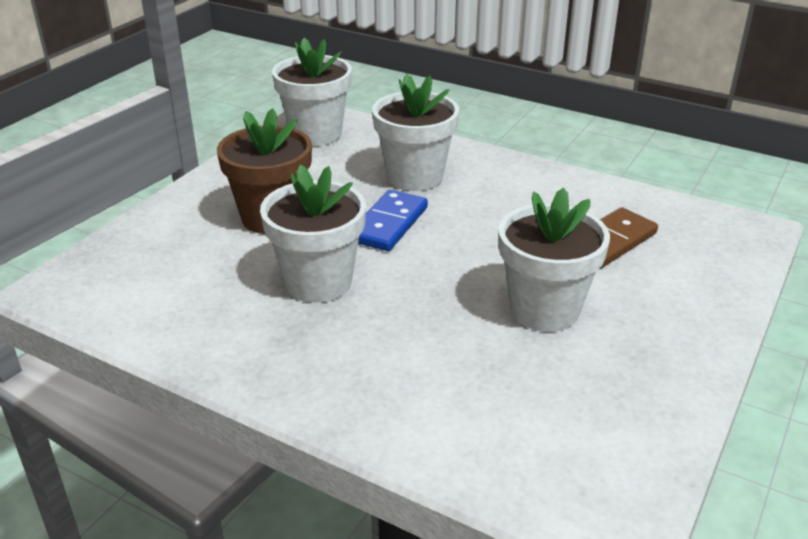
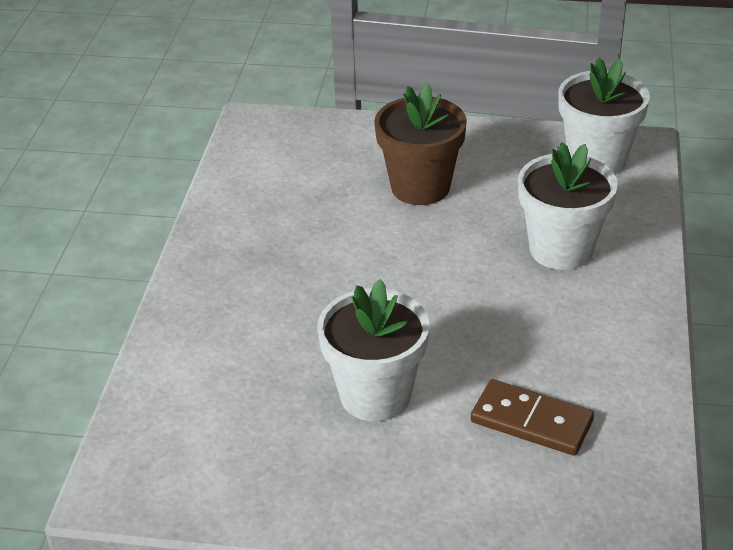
camera: 70 degrees right, 5 degrees up
(318, 282) = (337, 246): white flower pot -> none
(388, 224) = (458, 258): blue domino -> none

